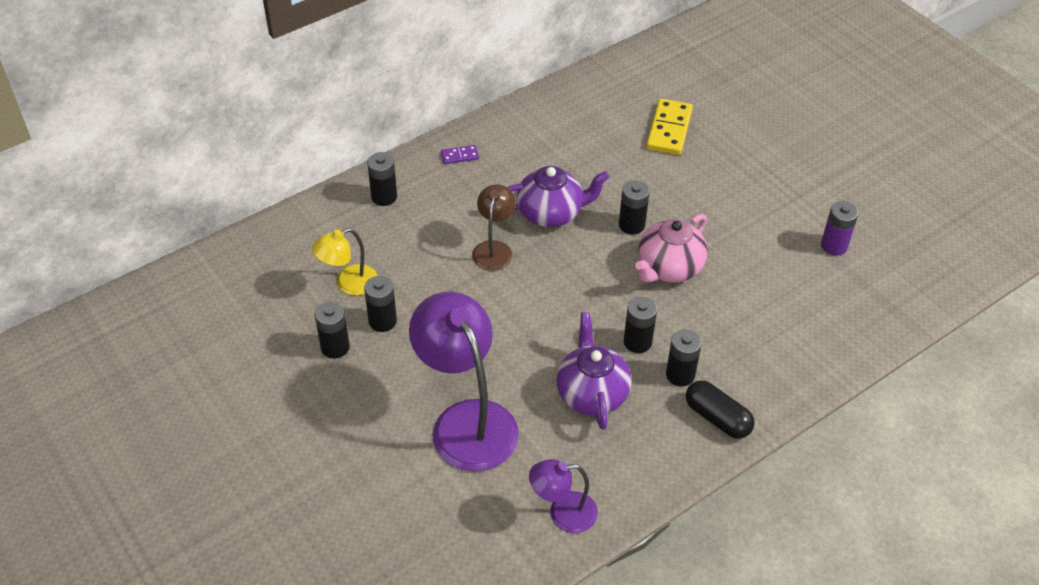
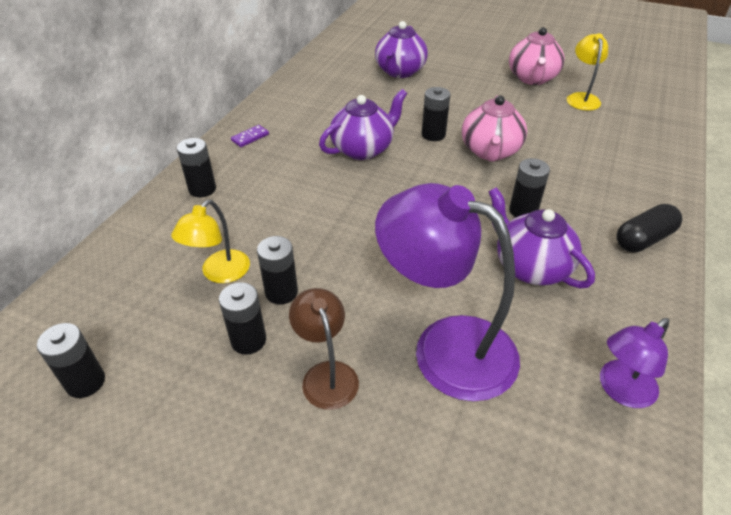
camera: 30 degrees left, 5 degrees down
(494, 249) = (338, 191): brown lamp -> brown lamp (326, 374)
(669, 129) = (399, 71): yellow domino -> purple teapot
(680, 375) = (581, 220): black battery -> black battery (85, 382)
(717, 418) = (643, 239): black capsule -> black capsule turned 45 degrees counterclockwise
(806, 197) = (532, 78): none -> pink teapot
(834, 246) = (581, 98): purple battery -> yellow lamp

